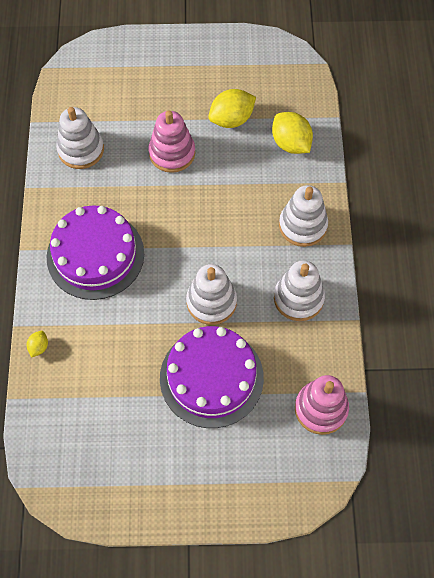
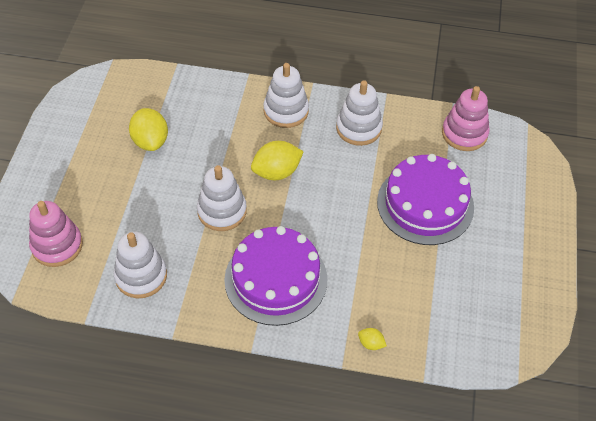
camera: 80 degrees left, 10 degrees down
(172, 153) = (173, 196): pink stacking toy -> pink stacking toy (57, 245)
(211, 302) = (349, 191): white stacking toy -> white stacking toy (222, 211)
(291, 143) = (195, 102): yellow lemon -> yellow lemon (276, 172)

